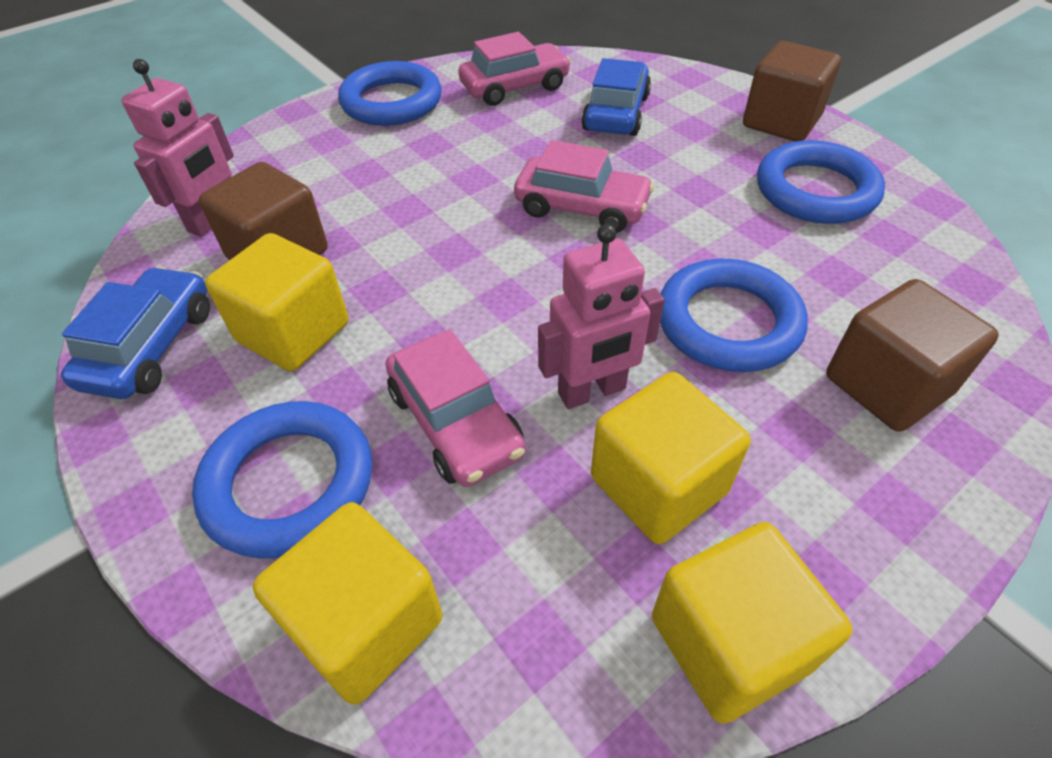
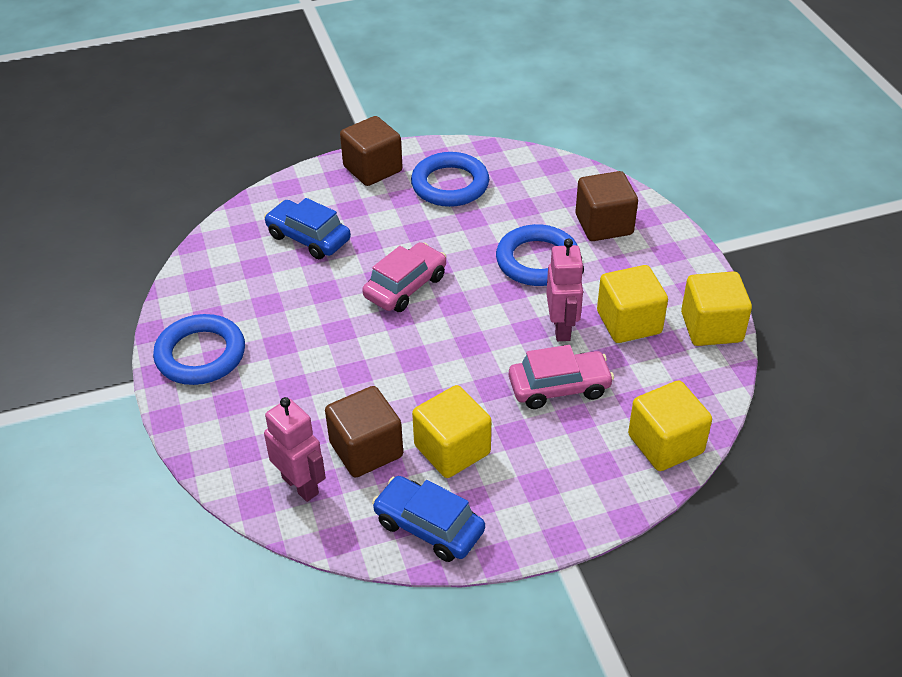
camera: 70 degrees left, 5 degrees down
(289, 483) = (572, 464): blue ring -> none
(514, 87) = (232, 279): pink car -> none

